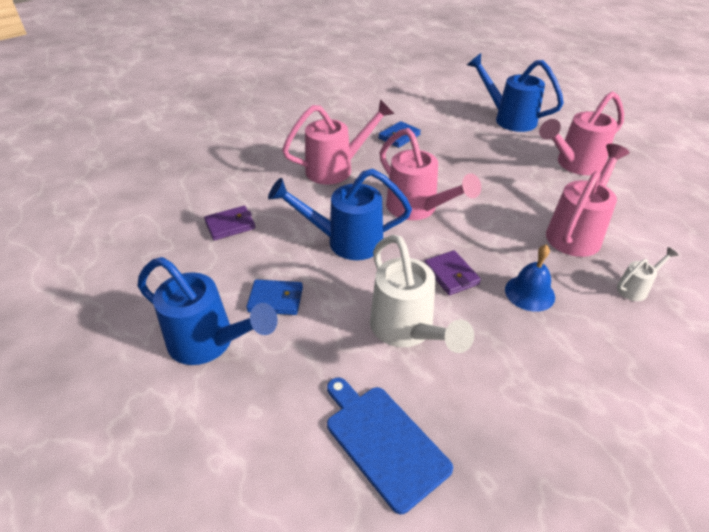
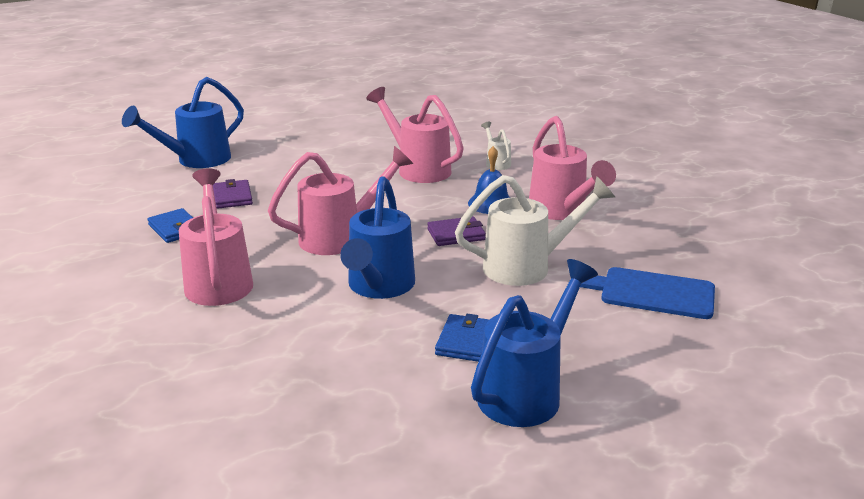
camera: 80 degrees left, 15 degrees down
(230, 225) = (301, 375): purple wallet -> purple wallet (232, 197)
(383, 442) = (652, 293): blue cutting board -> blue cutting board turned 45 degrees clockwise
(574, 165) = (312, 148): pink watering can -> pink watering can (562, 212)

